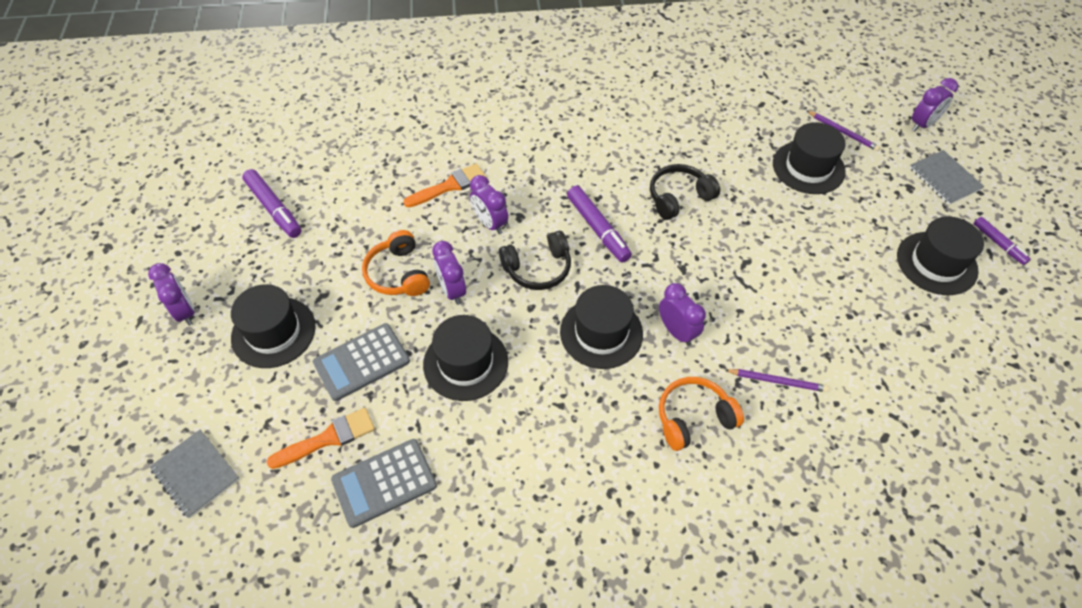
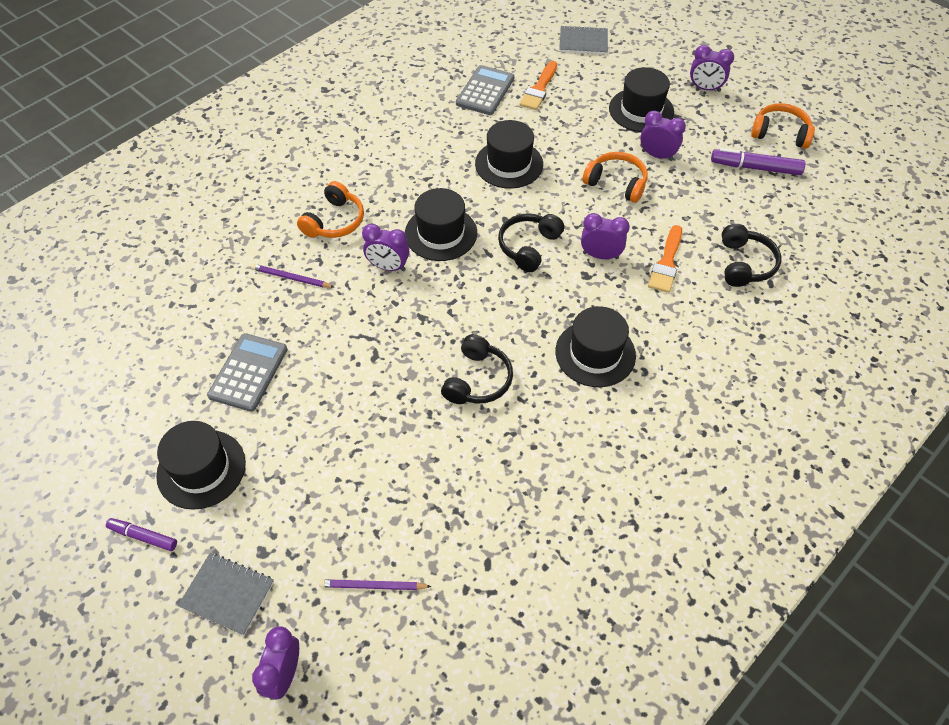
camera: 140 degrees right, 0 degrees up
(206, 222) = (780, 133): none -> orange headphones
(361, 362) = (570, 128): grey calculator -> grey calculator (248, 372)
(397, 150) = (744, 264): none -> black headphones
(452, 290) = (568, 196): purple clock -> purple clock (657, 155)
(598, 229) = (517, 305): purple marker -> none
(777, 381) = (291, 278): purple pencil -> purple pencil turned 45 degrees clockwise
(808, 167) = (381, 503): black hat -> black hat (595, 353)

